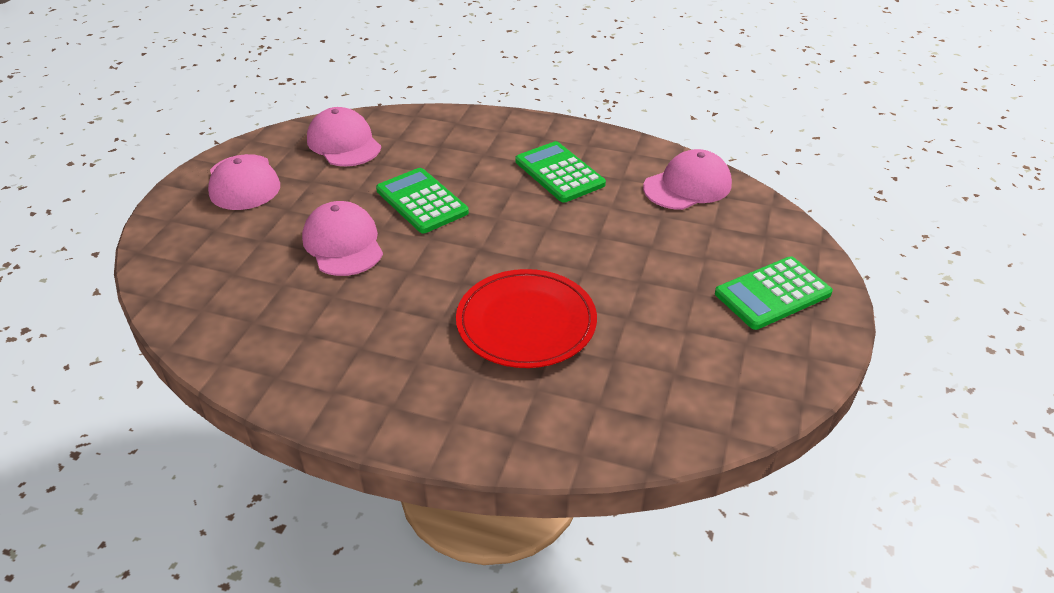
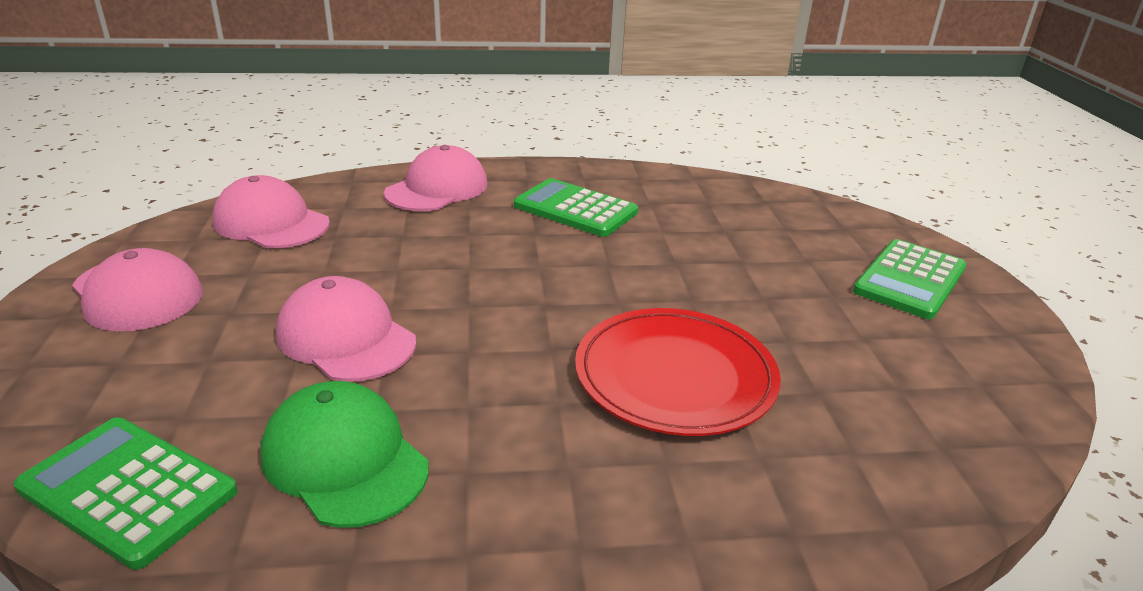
camera: 25 degrees left, 10 degrees down
(301, 321) = (345, 459): none -> green cap
(422, 201) = (426, 267): green calculator -> green calculator (128, 490)
(687, 186) = (724, 198): pink cap -> pink cap (437, 189)

